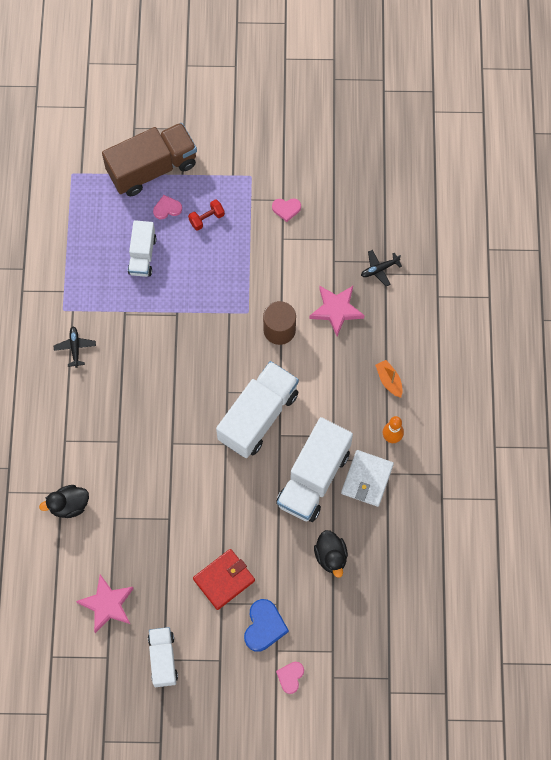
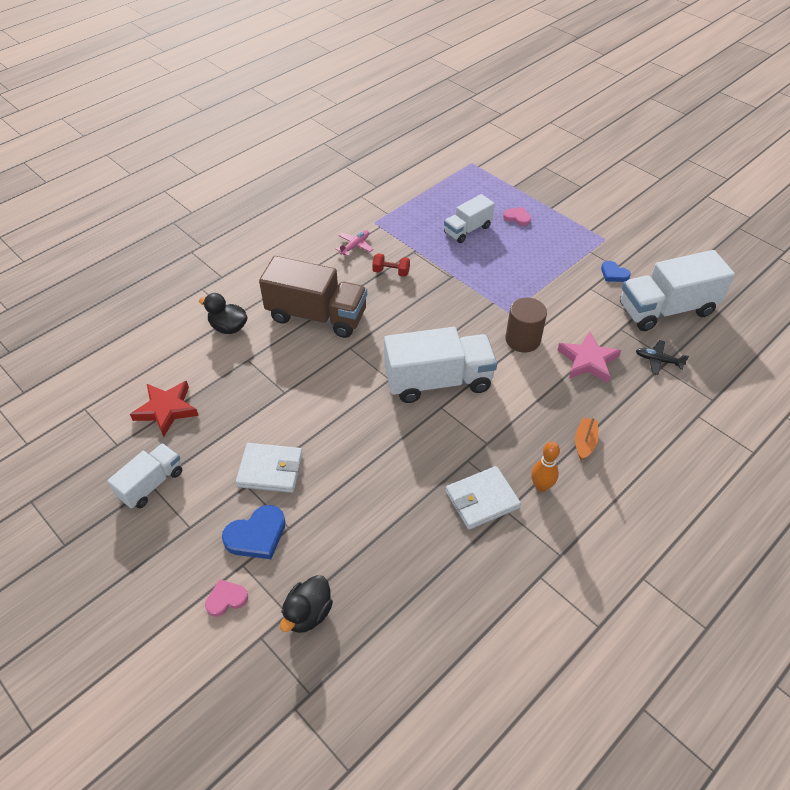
camera: 45 degrees right, 20 degrees down
(75, 347) = (355, 246): black plane -> pink plane
(107, 604) = (166, 409): pink star -> red star
(152, 168) = (532, 192): brown truck -> brown truck (316, 316)
(206, 218) = (541, 240): red dumbbell -> red dumbbell (391, 272)
(224, 580) = (270, 470): red wallet -> white wallet
(286, 209) = (613, 274): pink heart -> blue heart
(313, 478) = (434, 459): white truck -> white truck (666, 309)
(331, 556) = (379, 532): black duck -> black duck (308, 613)

